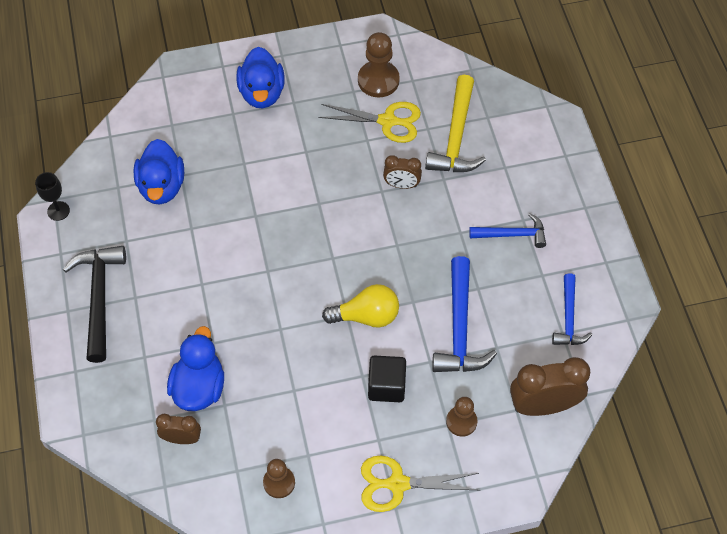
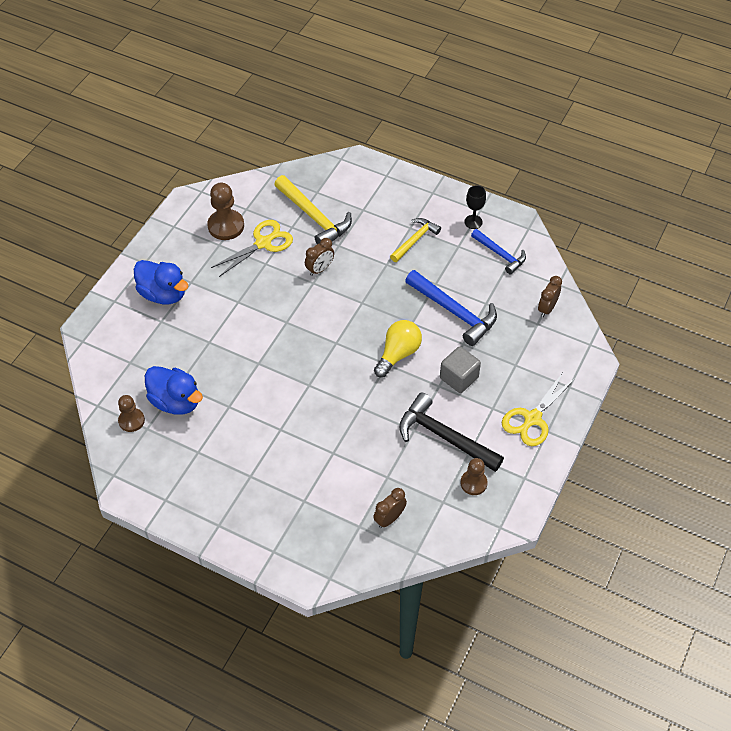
camera: 50 degrees left, 5 degrees down
(58, 211) = (127, 478): black goblet -> black goblet (473, 222)
(99, 298) = (228, 498): black hammer -> black hammer (444, 436)
(199, 387) = (360, 483): blue duck -> none
(386, 386) = (459, 378): black cube -> grey cube
(461, 422) = (520, 356): brown pawn -> brown pawn (131, 420)
(512, 234) = (415, 240): blue hammer -> yellow hammer
(543, 406) = (547, 308): brown clock -> brown clock, size x0.56

